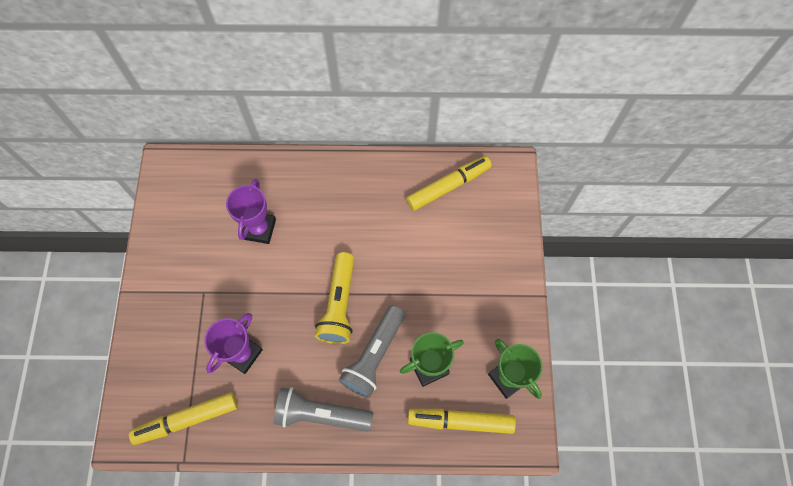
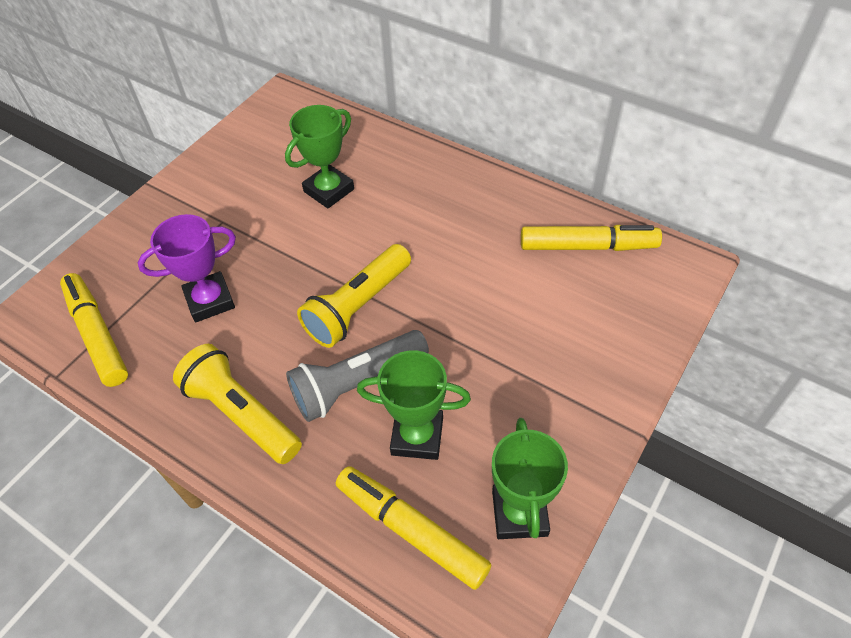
camera: 35 degrees right, 15 degrees down
(187, 419) = (97, 335): yellow marker -> yellow marker turned 45 degrees clockwise
(259, 229) = (329, 190): purple trophy -> green trophy
(320, 414) = (242, 414): grey flashlight -> yellow flashlight

